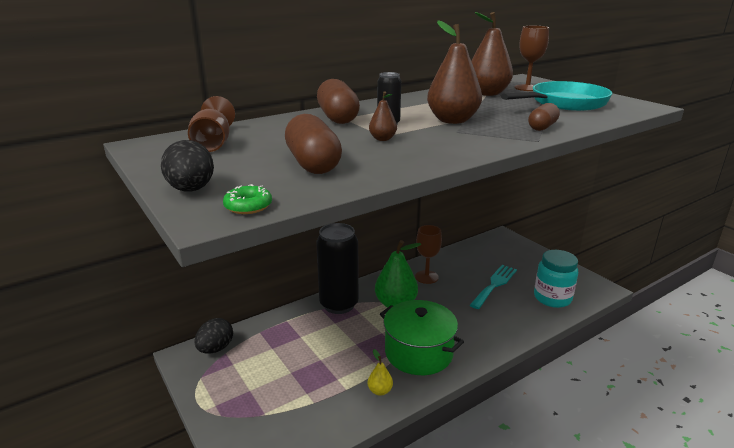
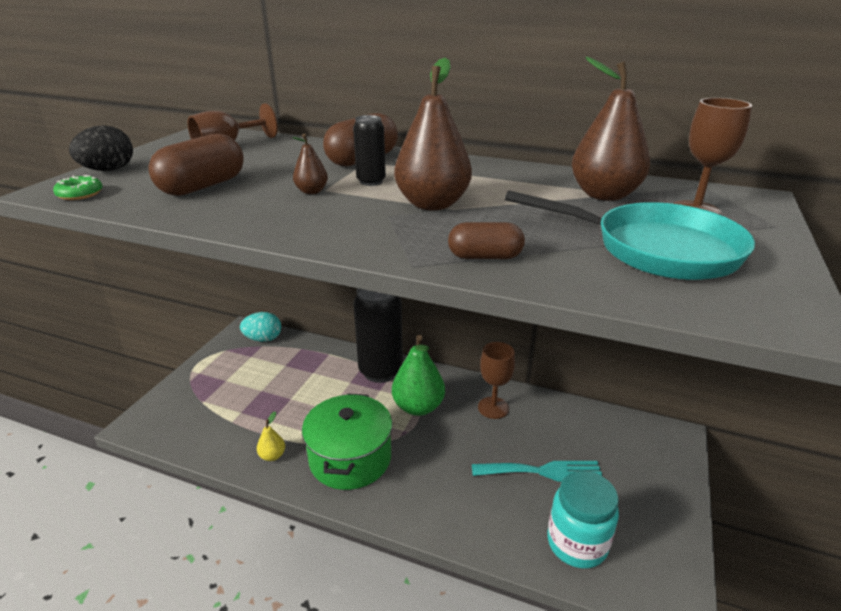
camera: 55 degrees right, 5 degrees up
(216, 348) = (263, 339): black egg -> turquoise egg

